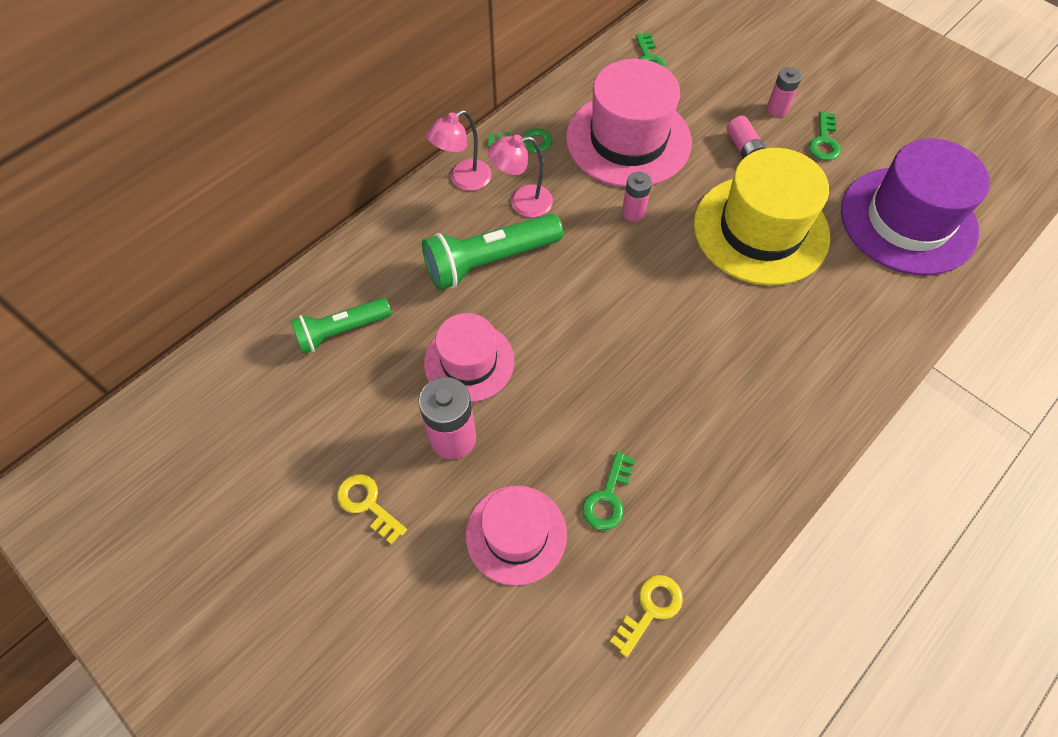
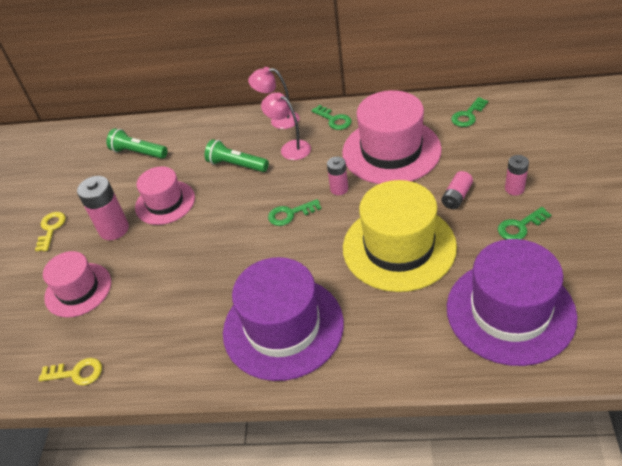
camera: 55 degrees right, 15 degrees down
(489, 261) = (236, 165): green flashlight -> green flashlight, size x0.66
(608, 497) = (132, 309): green key -> green key (290, 214)
(770, 382) = (283, 327): none -> purple hat

